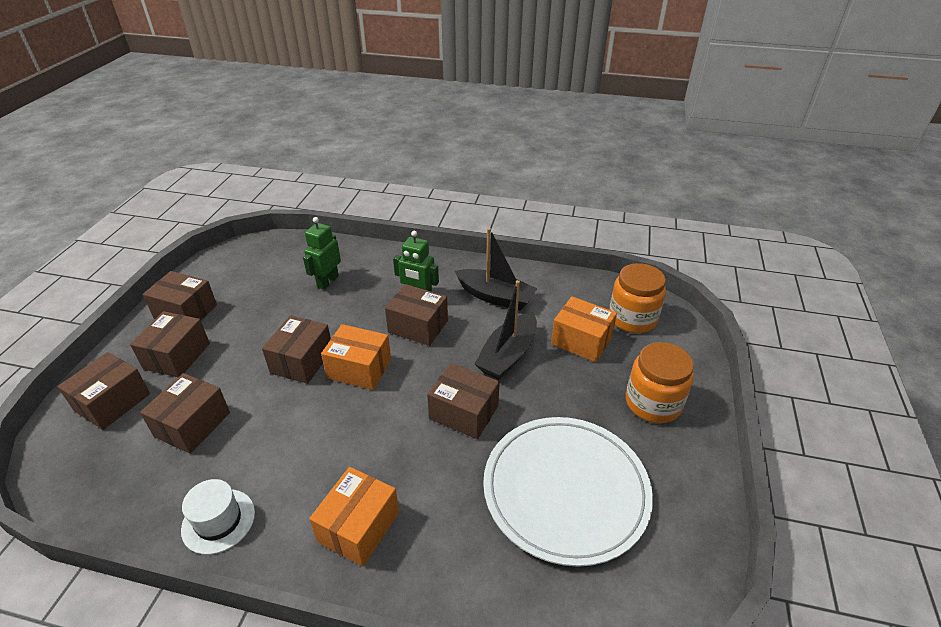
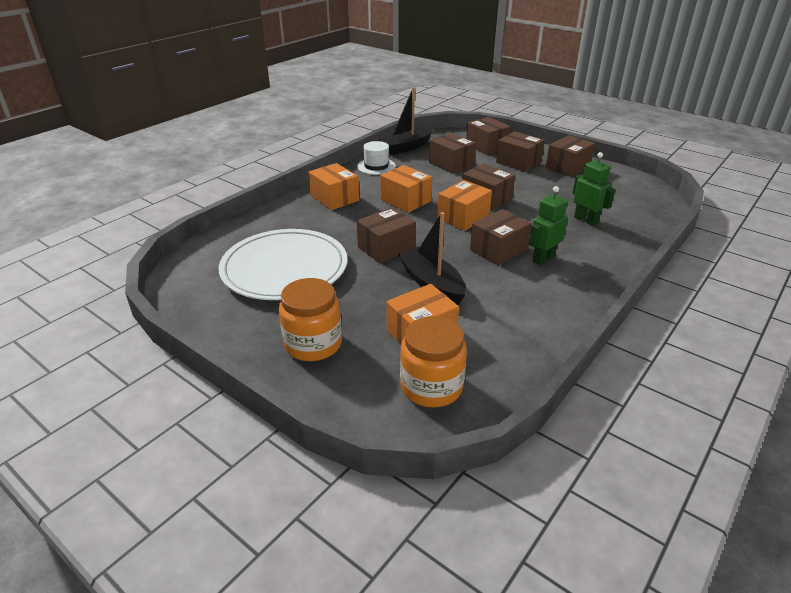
camera: 115 degrees right, 5 degrees down
(334, 436) = (405, 200): none -> orange box
(495, 297) = (521, 302): black boat -> black boat (406, 147)

